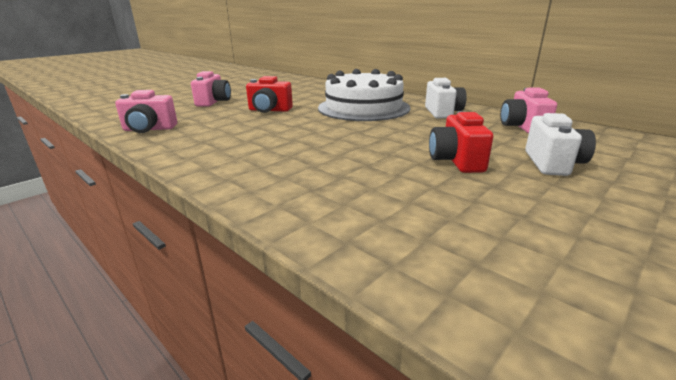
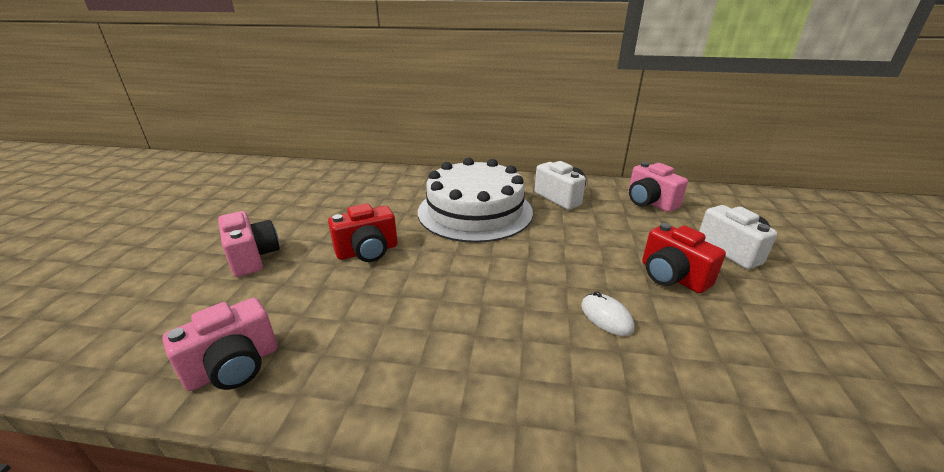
camera: 35 degrees left, 5 degrees up
(361, 163) = (606, 317): none -> white mouse

